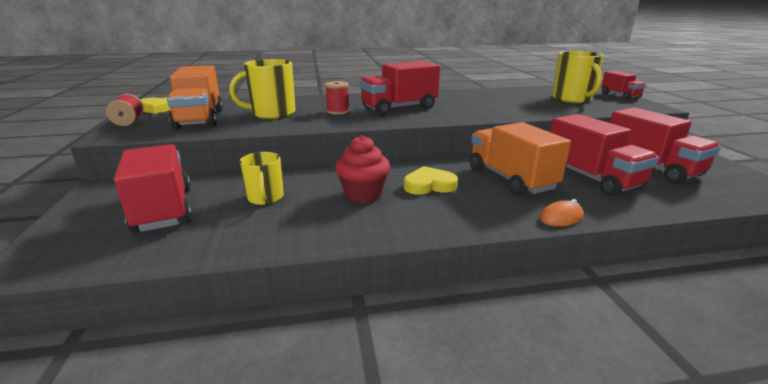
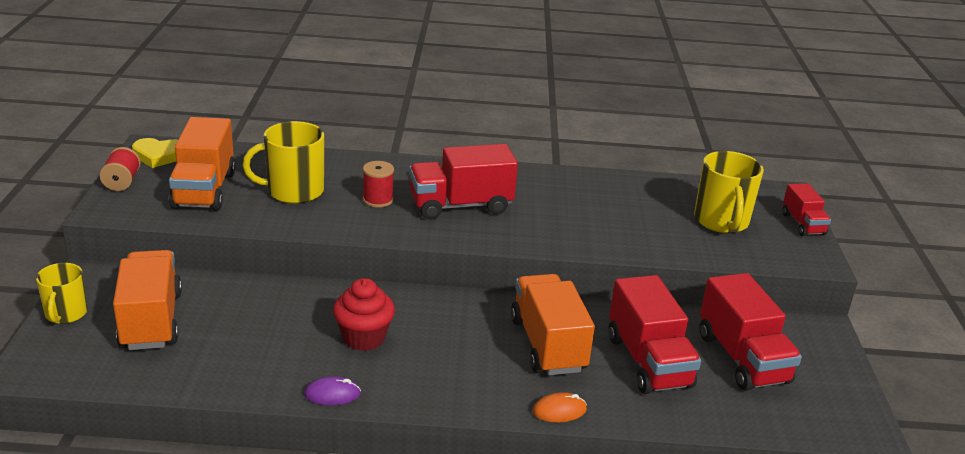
camera: 10 degrees right, 5 degrees up
(163, 209) = (151, 320): red truck -> orange truck
(265, 197) = (257, 323): yellow mug -> yellow mug (66, 313)
(357, 237) = (332, 394): none -> purple mouse
(429, 185) = (445, 337): yellow heart -> none

